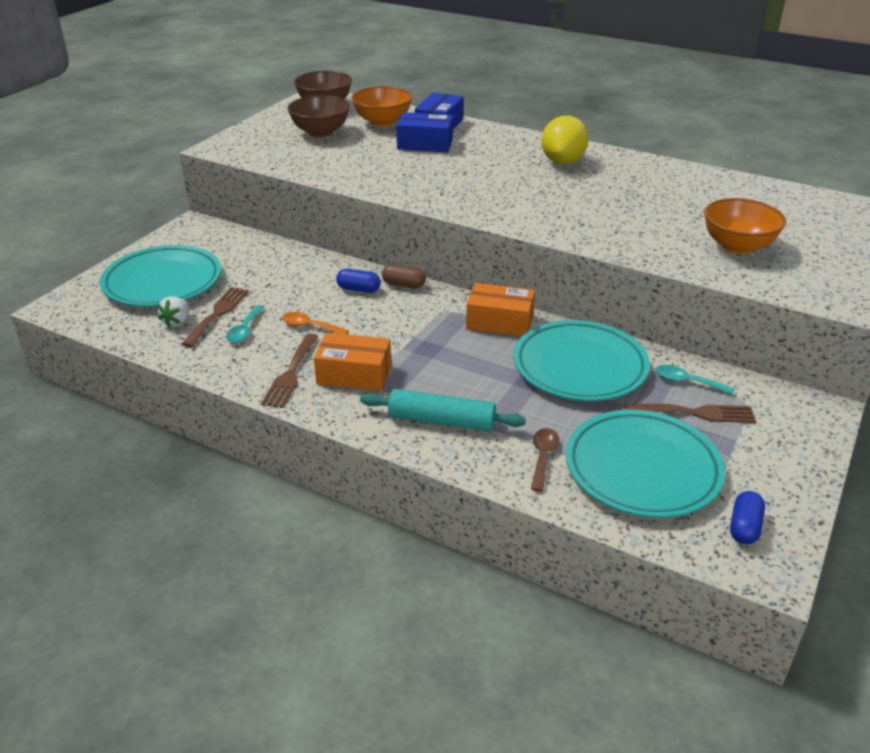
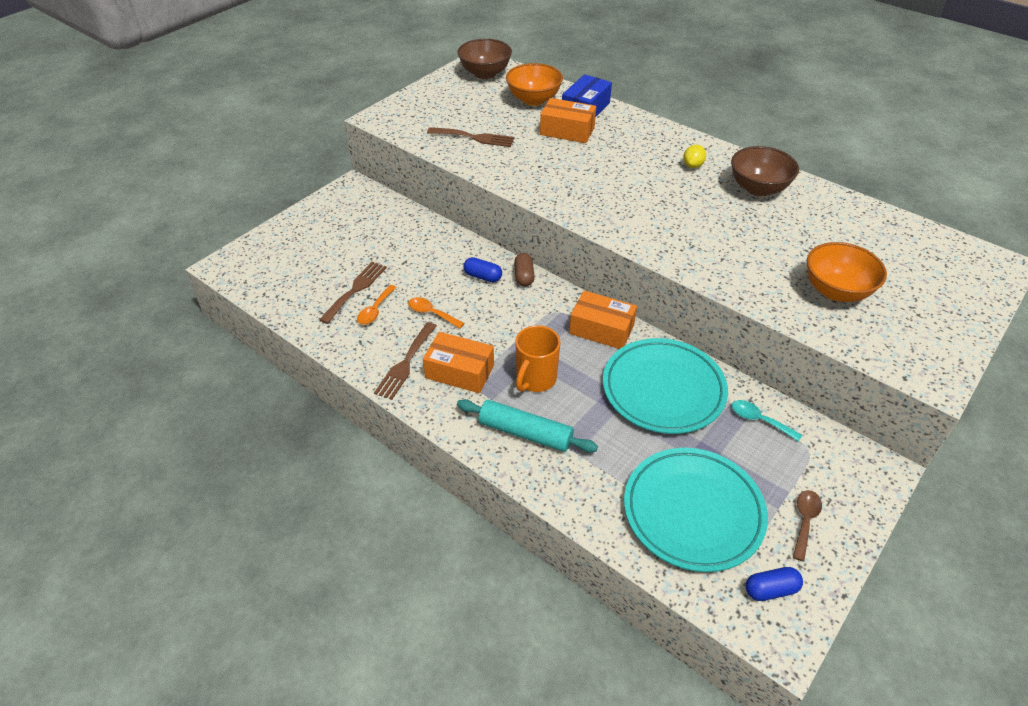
camera: 10 degrees right, 10 degrees up
(163, 282) = (315, 249): turquoise plate -> none
(177, 322) = (320, 294): white strawberry -> none
(245, 330) = (375, 310): turquoise spoon -> orange spoon
(320, 132) = (474, 107): brown bowl -> brown bowl (758, 188)
(404, 285) = (524, 276): brown capsule -> brown capsule turned 60 degrees clockwise
(425, 144) = (567, 131): blue box -> orange box
(440, 372) = (535, 379): none -> orange mug
(543, 457) = (606, 485): brown spoon -> brown spoon (804, 521)
(563, 161) = (693, 165): yellow lemon -> yellow lemon, size x0.50
(696, 413) = (758, 457): brown fork -> brown fork (474, 137)
(744, 527) = (771, 590): blue capsule -> blue capsule turned 45 degrees clockwise

